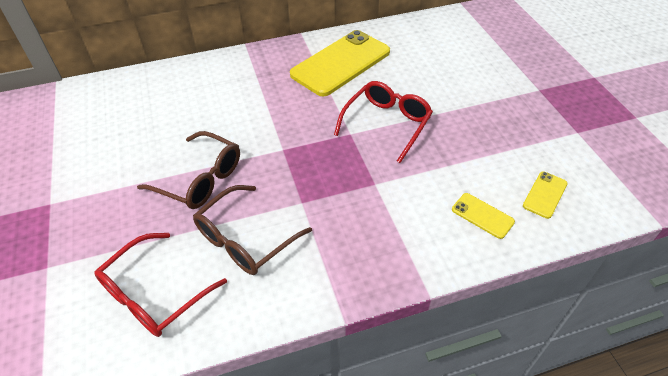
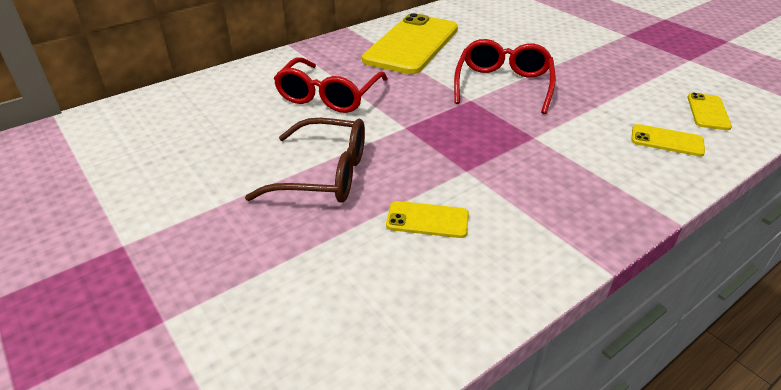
camera: 20 degrees left, 10 degrees down
(155, 293) = (349, 308): red glasses -> red glasses (329, 95)
(246, 239) = (427, 220): brown glasses -> yellow phone

